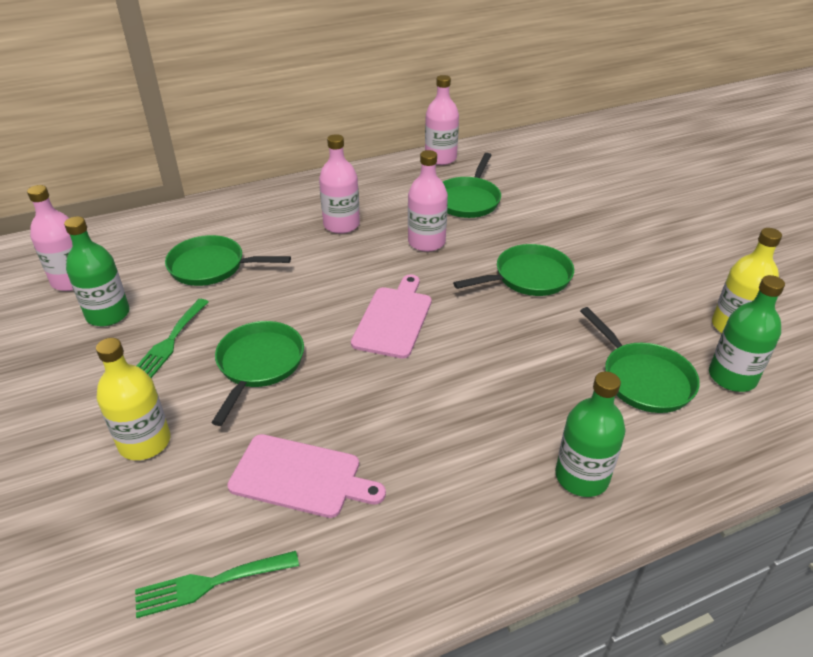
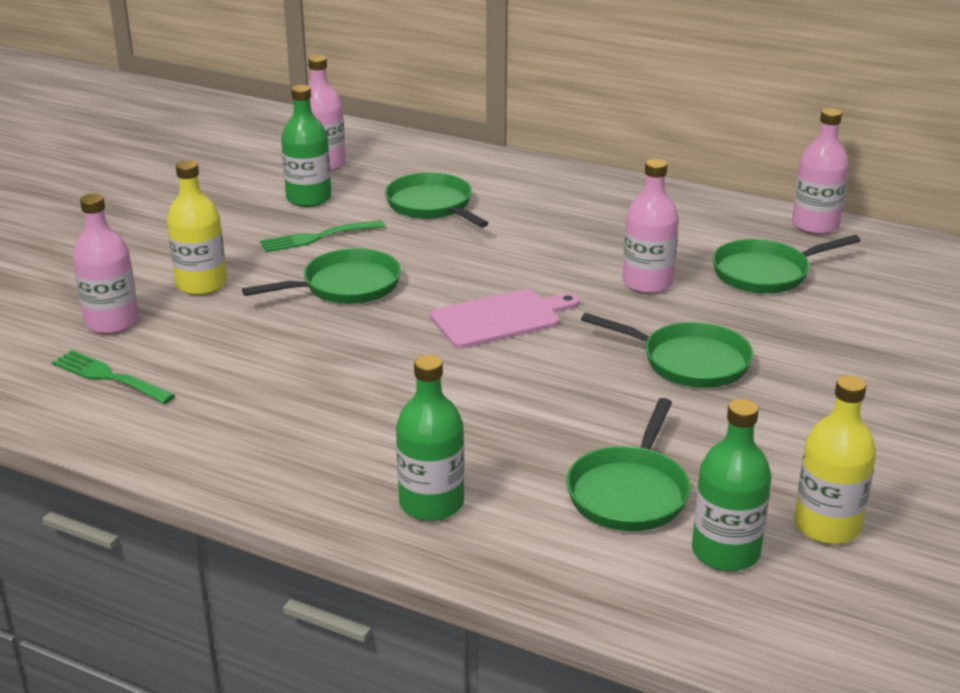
camera: 50 degrees right, 10 degrees down
(300, 477) = (250, 364): pink cutting board -> none
(341, 224) = (596, 230): pink bottle -> pink bottle (112, 322)

